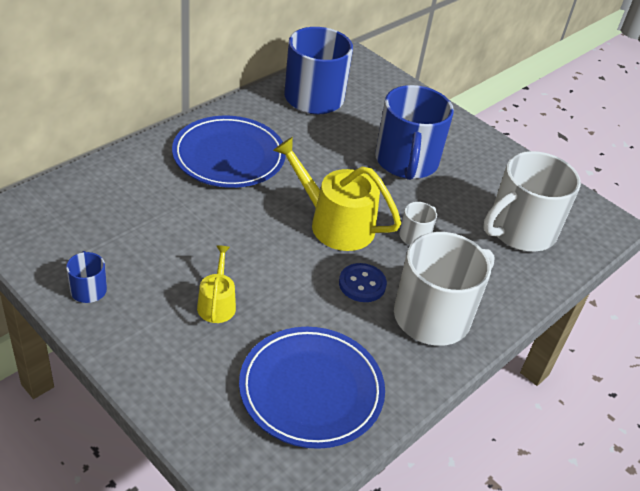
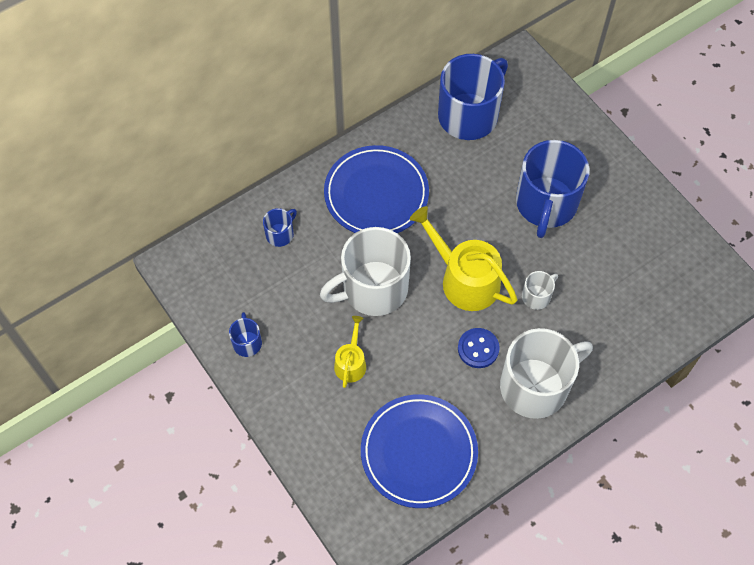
camera: 15 degrees right, 20 degrees up
(125, 190) = (280, 234): none -> blue mug
(520, 230) = (639, 293): white mug -> white mug (373, 289)

